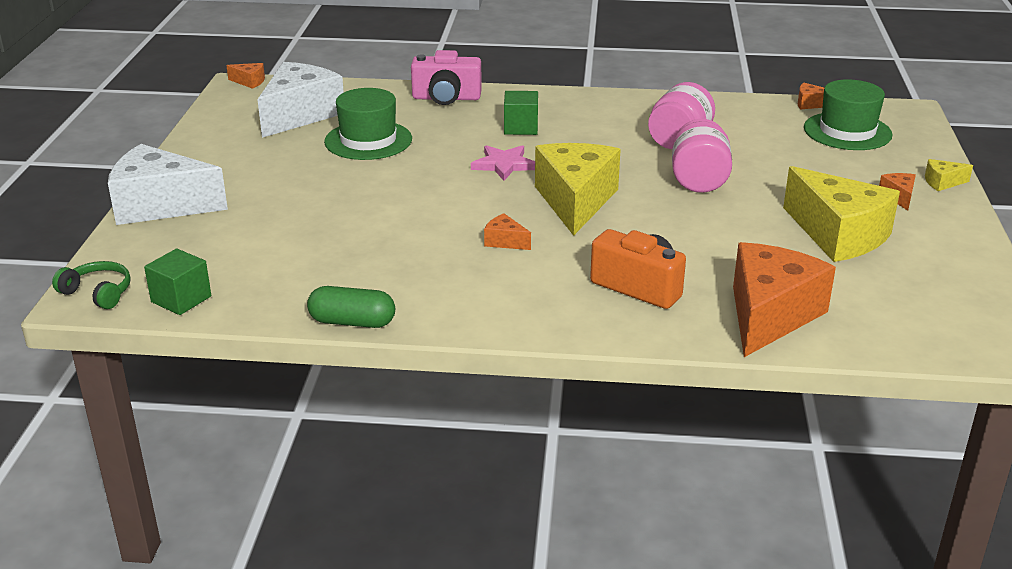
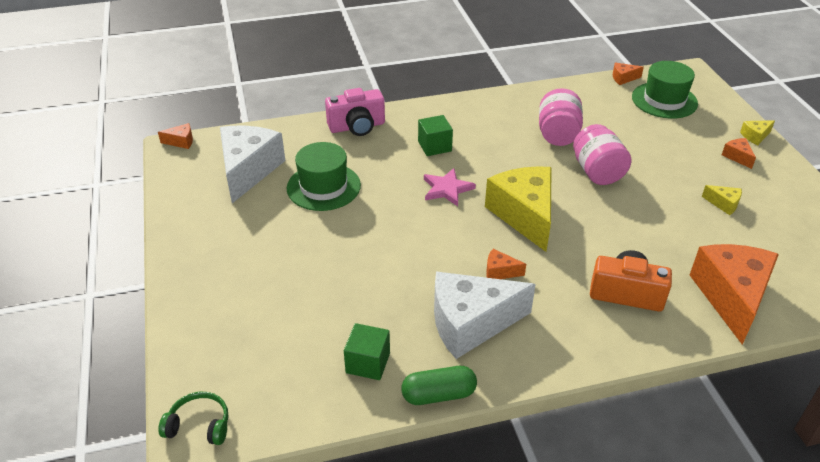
camera: 20 degrees left, 10 degrees up
(160, 205) = (191, 304): white cheese -> white cheese (471, 323)
(181, 299) = (279, 411): green cube -> green cube (368, 363)
(838, 235) = (723, 204): yellow cheese -> yellow cheese, size x0.41

